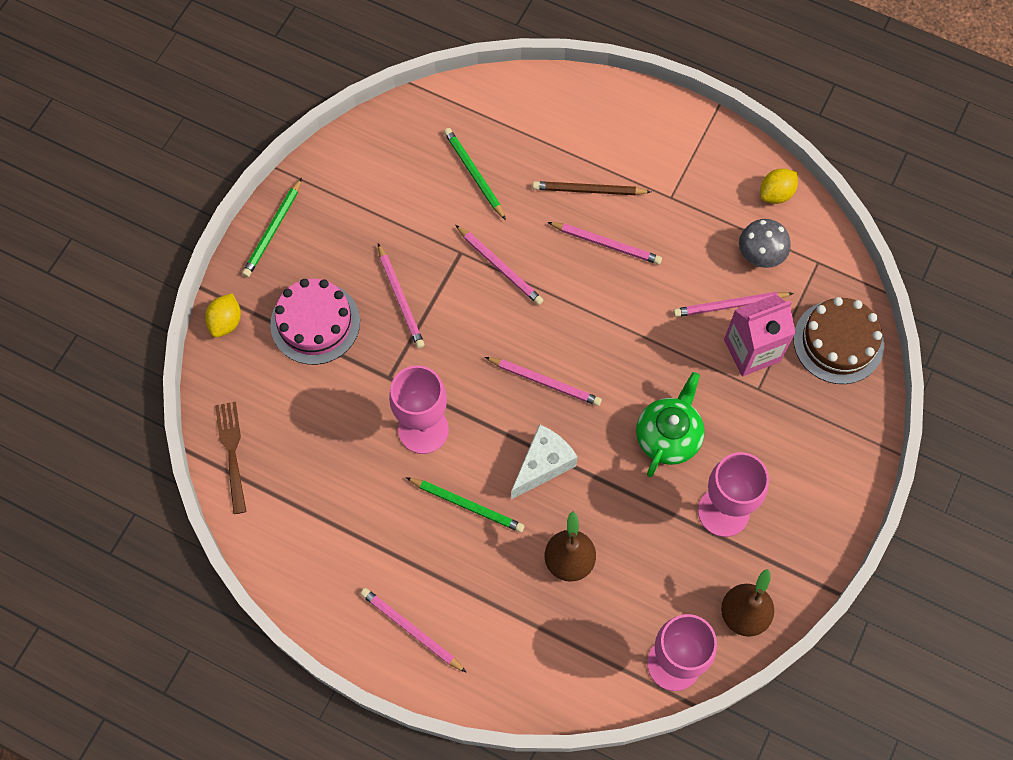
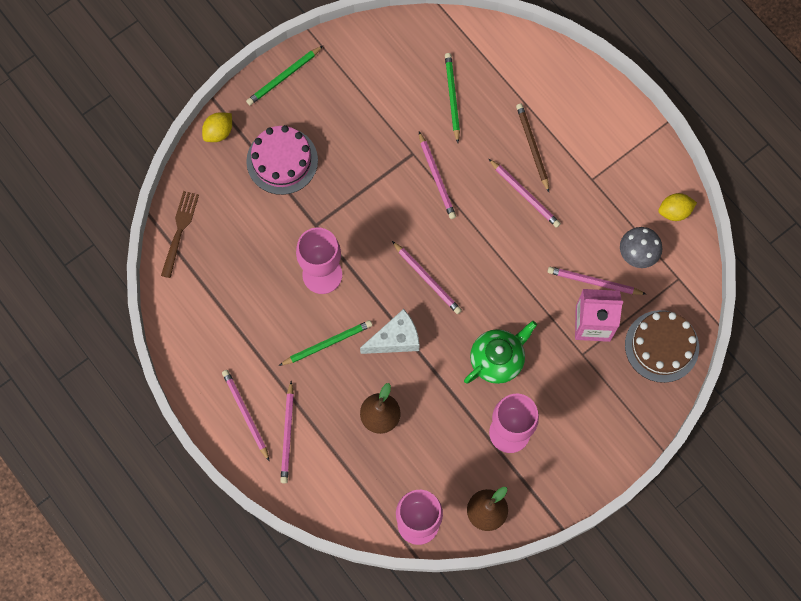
camera: 25 degrees right, 5 degrees up
(401, 298) = (352, 169): pink pencil -> pink pencil (288, 434)
(467, 505) = (327, 343): green pencil -> green pencil turned 75 degrees counterclockwise
(589, 190) = (532, 147): brown pencil -> brown pencil turned 45 degrees clockwise

